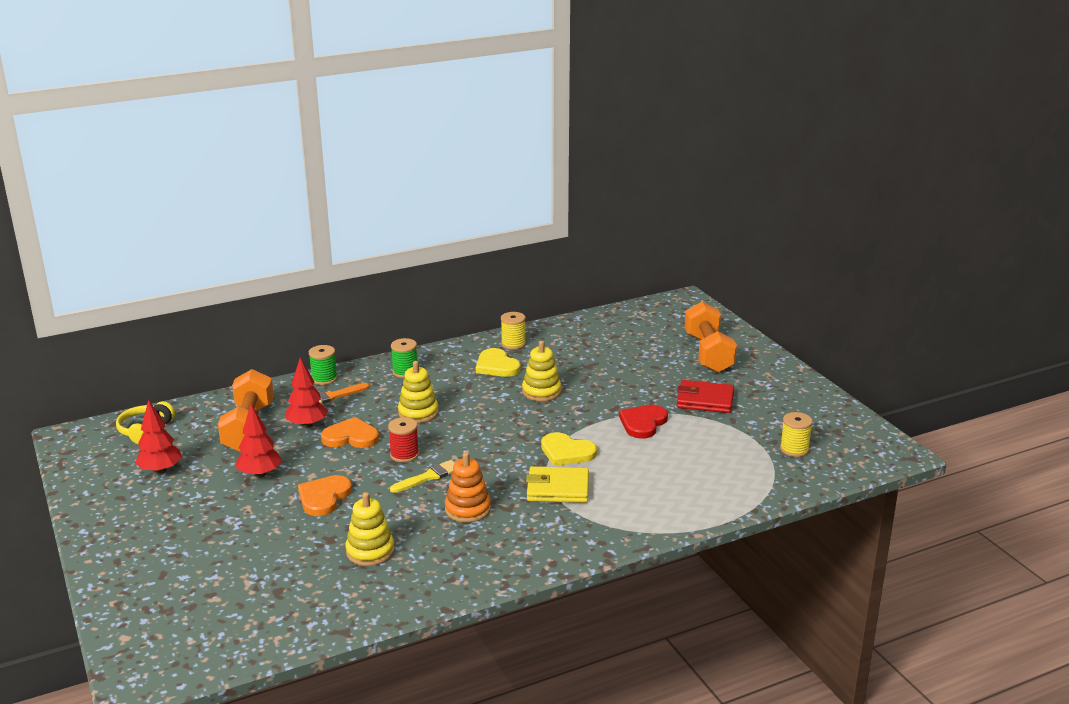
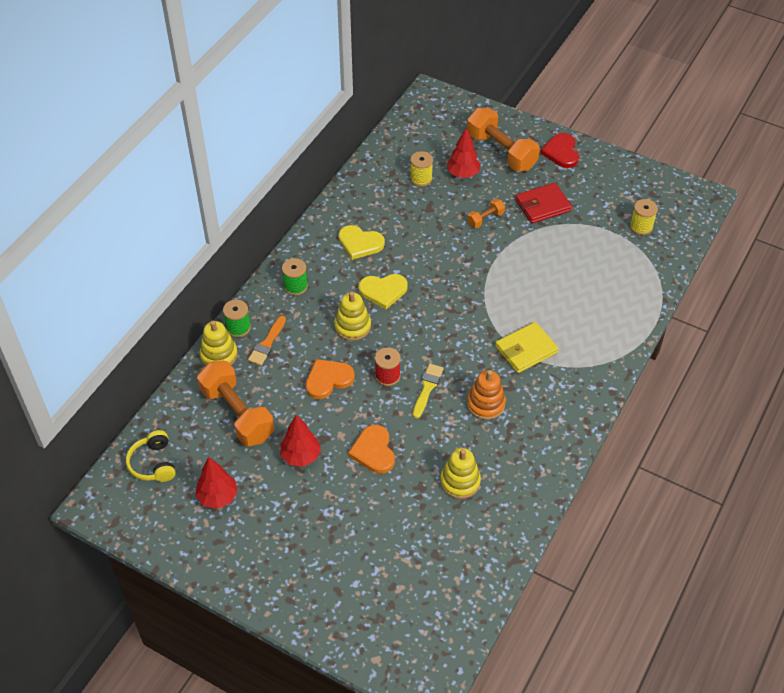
camera: 35 degrees left, 25 degrees up
(307, 425) = (281, 386): red tree -> red tree (463, 174)
(513, 344) = (348, 211): yellow spool -> yellow spool (421, 179)
(541, 392) = (421, 255): yellow stacking toy -> yellow stacking toy (219, 355)
(566, 452) = (498, 310): yellow heart -> yellow heart (383, 291)
(635, 390) = (485, 219): none -> orange dumbbell
(643, 423) = (522, 252): red heart -> red heart (561, 152)

